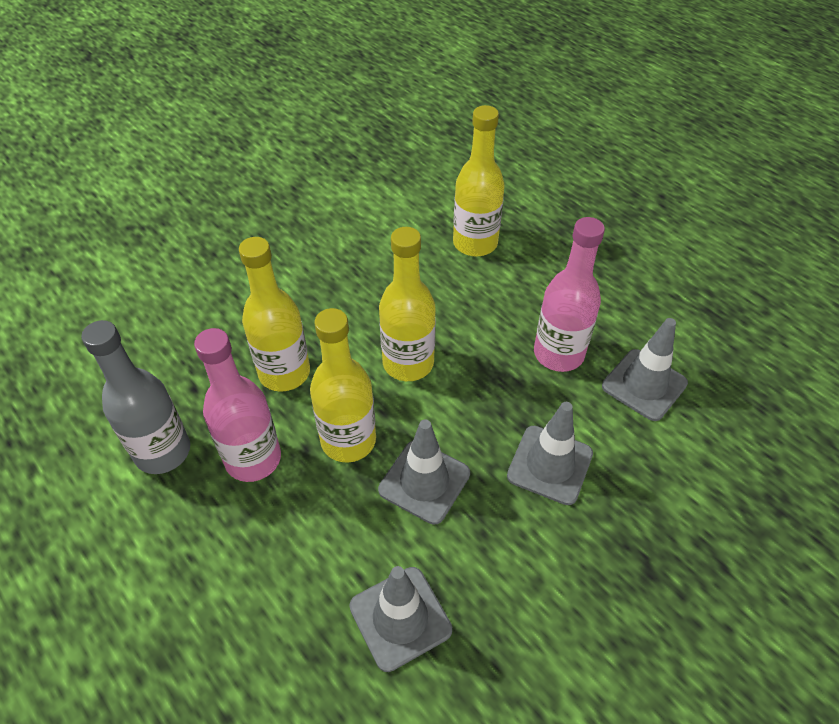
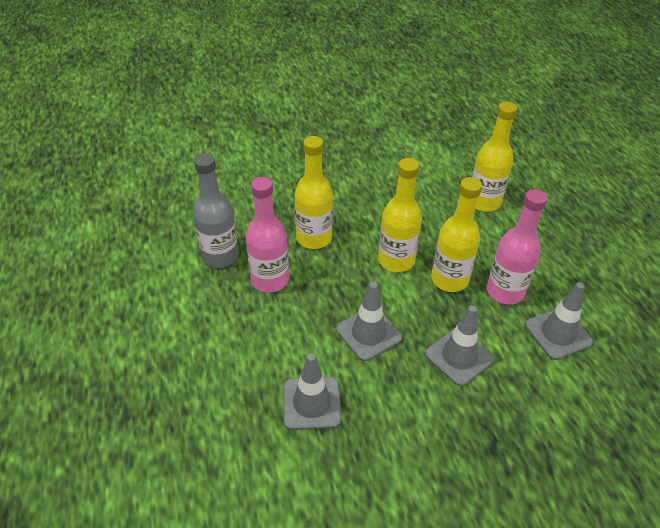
camera: 25 degrees right, 5 degrees down
(348, 440) = (333, 291): yellow bottle -> yellow bottle (449, 279)

